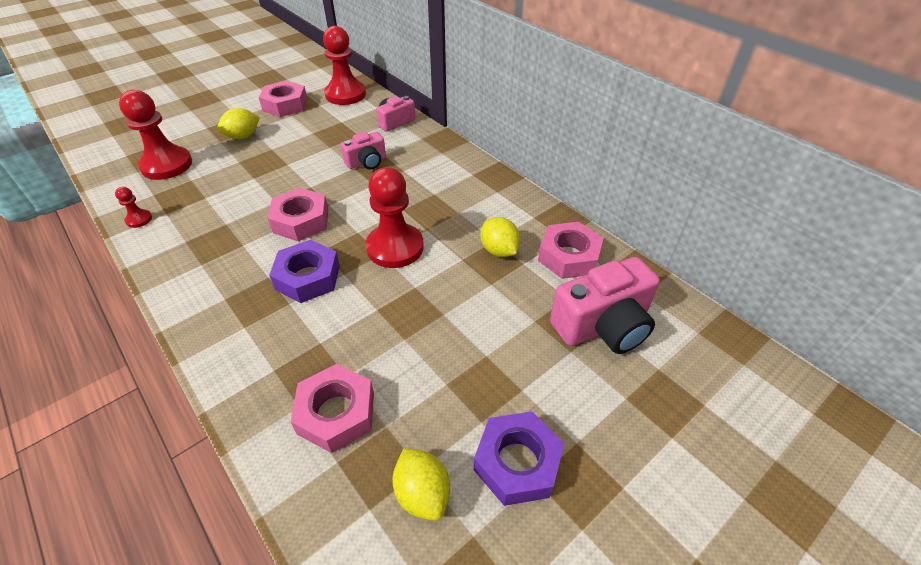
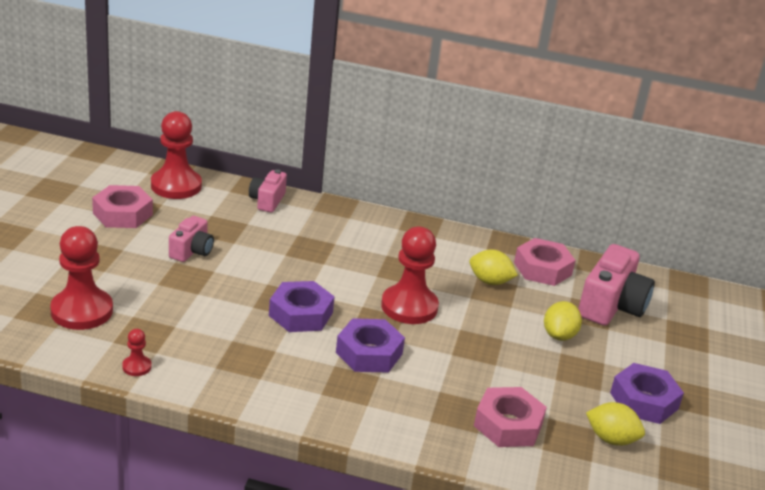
camera: 40 degrees left, 15 degrees down
(243, 136) = (124, 259): yellow lemon -> yellow lemon (559, 335)
(301, 221) = (301, 314): pink nut -> purple nut
(366, 162) = (291, 246): pink camera -> pink camera (192, 251)

